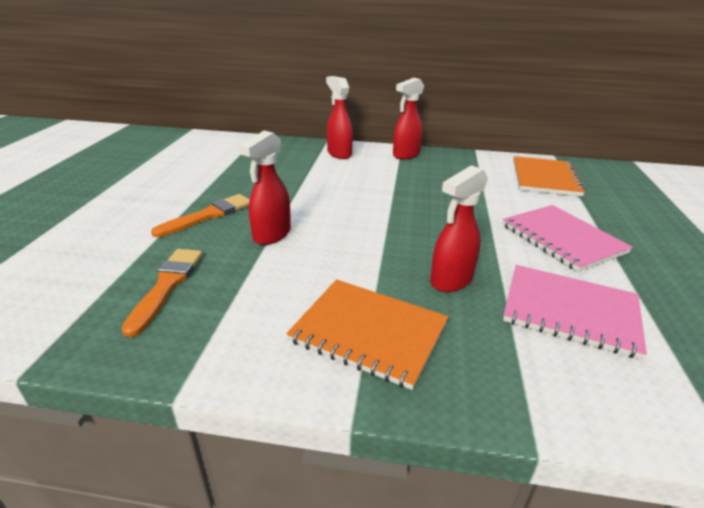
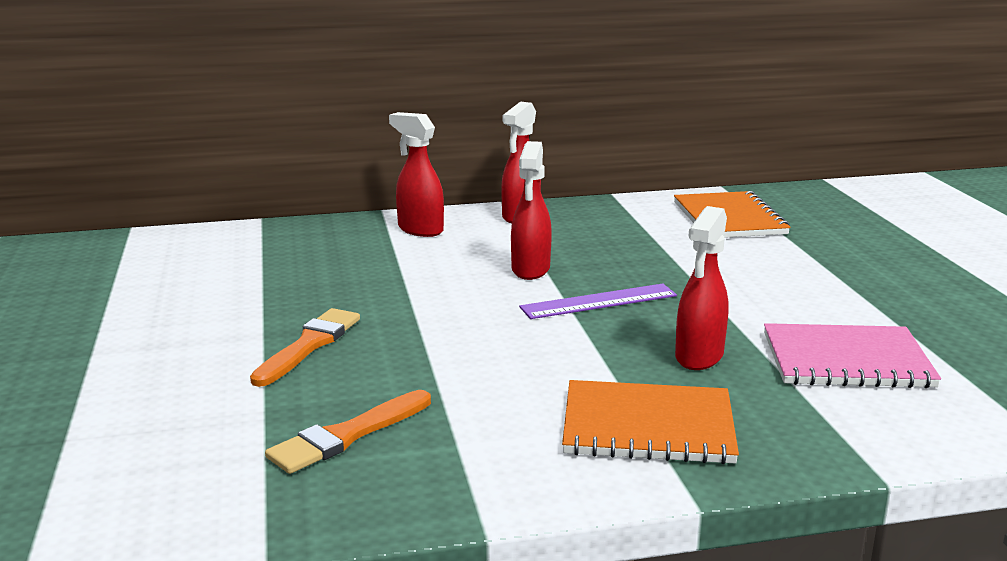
camera: 20 degrees left, 10 degrees down
(166, 285) = (347, 435): orange brush -> orange brush turned 120 degrees counterclockwise
(271, 235) = (428, 352): red spray bottle -> red spray bottle (530, 270)
(410, 221) = (599, 301): none -> purple ruler
(562, 239) = (794, 288): pink notebook -> none

